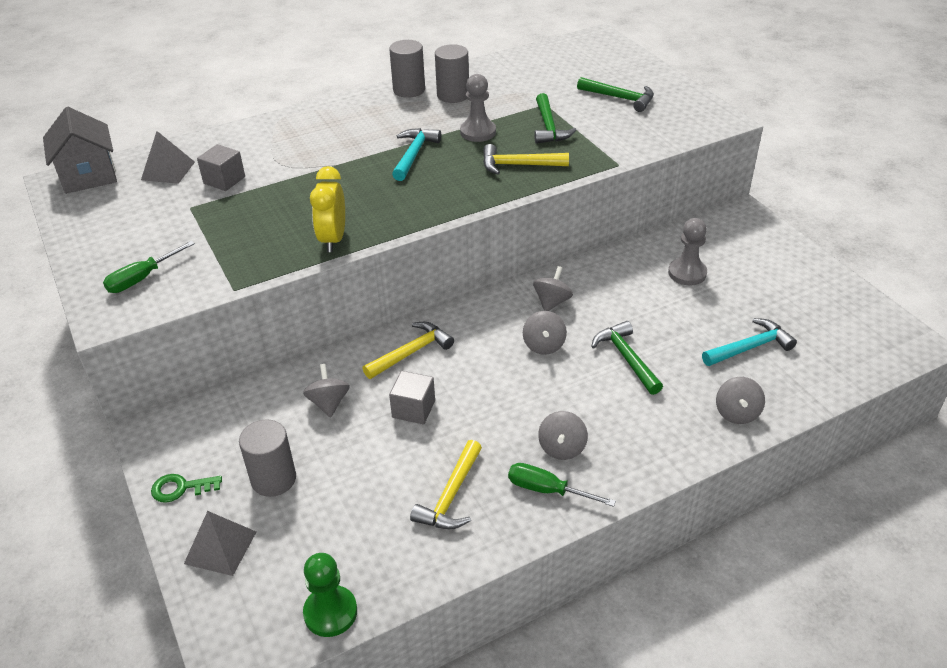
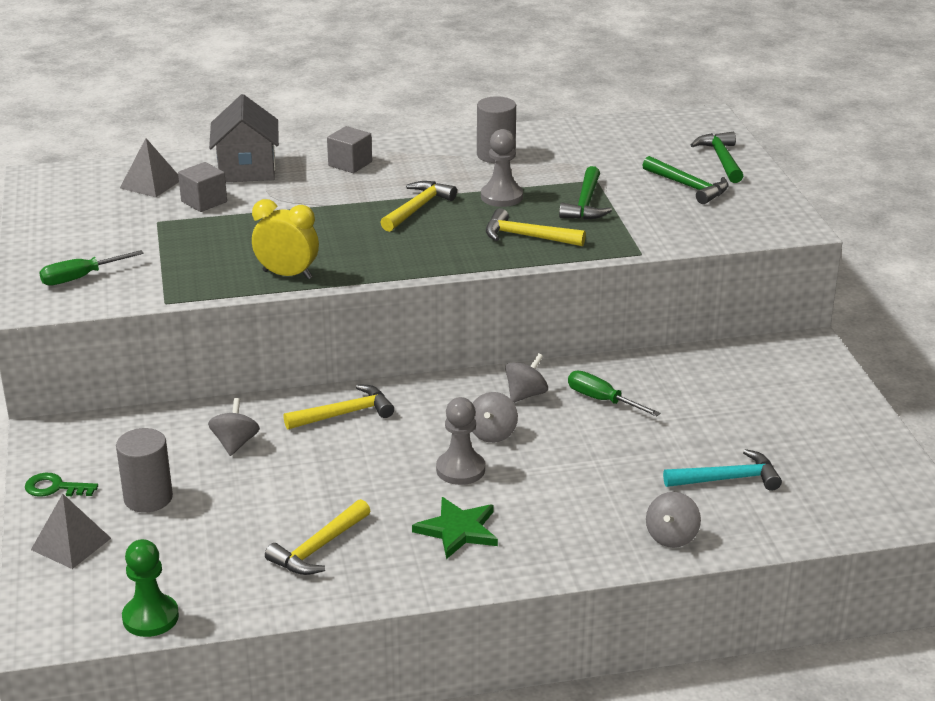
camera: 15 degrees right, 10 degrees down
(89, 175) = (69, 176): grey house -> grey house (247, 169)
(333, 239) = (287, 275): yellow clock -> yellow clock turned 90 degrees clockwise
(409, 90) = (449, 142): grey cylinder -> none
(413, 409) = (320, 465): grey cube -> grey cube (350, 164)
(414, 154) = (417, 208): turquoise hammer -> yellow hammer
(546, 490) = (420, 563): green screwdriver -> green screwdriver (601, 400)
(562, 448) = (458, 530): grey spinning top -> green star
(626, 358) = (578, 463): green hammer -> green hammer (721, 159)
(687, 273) = (700, 394): grey pawn -> grey pawn (460, 469)

